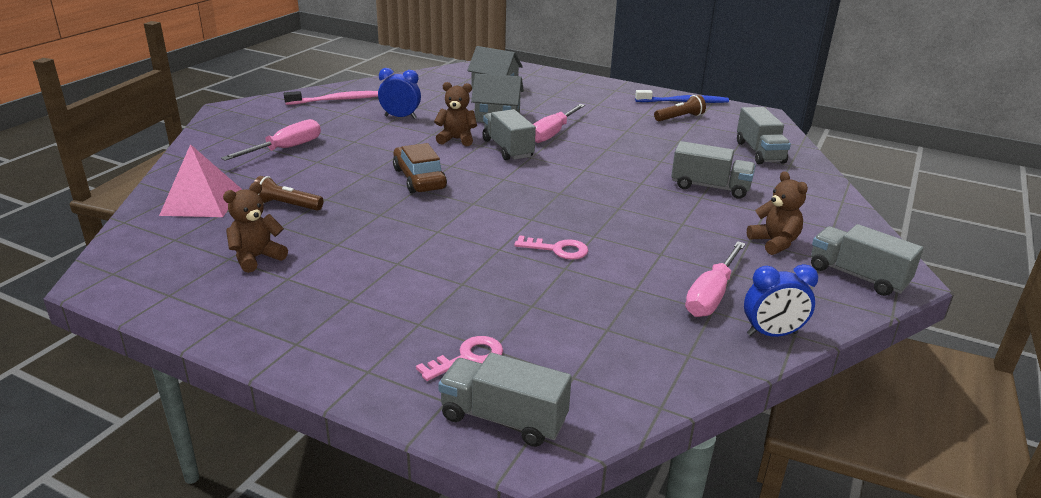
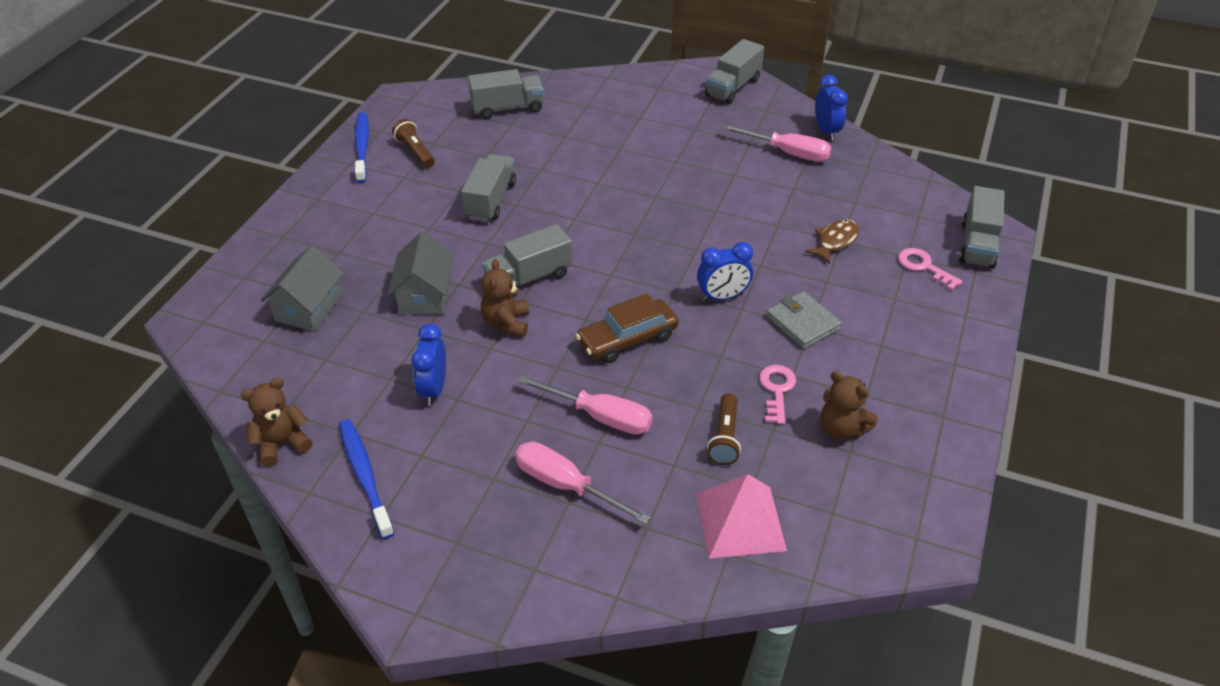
camera: 95 degrees left, 15 degrees up
(337, 100) = (365, 476): pink toothbrush -> blue toothbrush
(404, 259) = (802, 323): none -> grey wallet
(457, 224) = (722, 297): none -> blue clock
(530, 300) = (835, 241): none -> brown fish
(553, 133) = (475, 245): pink screwdriver -> pink screwdriver (600, 416)
(558, 249) = (748, 230): pink key -> pink key (776, 390)
(710, 187) = (597, 142): grey truck -> grey truck (490, 201)
(774, 243) = (694, 117): brown teddy bear -> brown teddy bear (282, 443)

